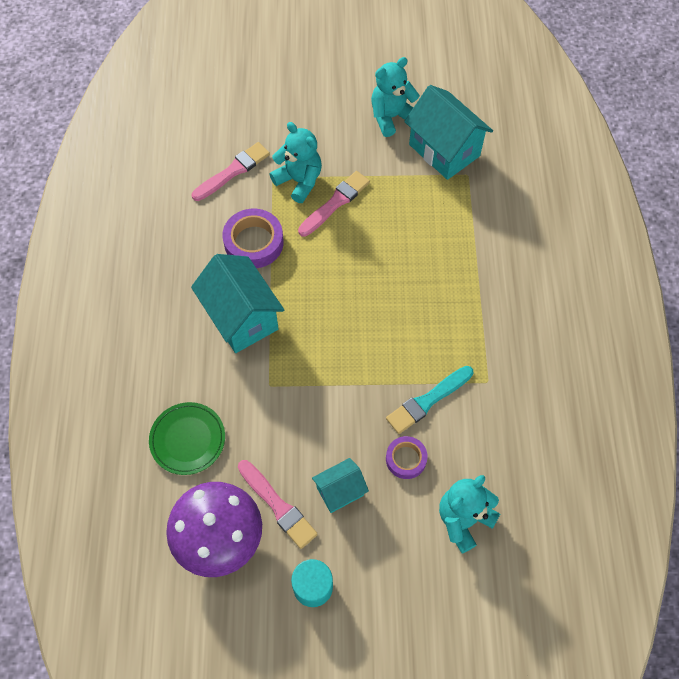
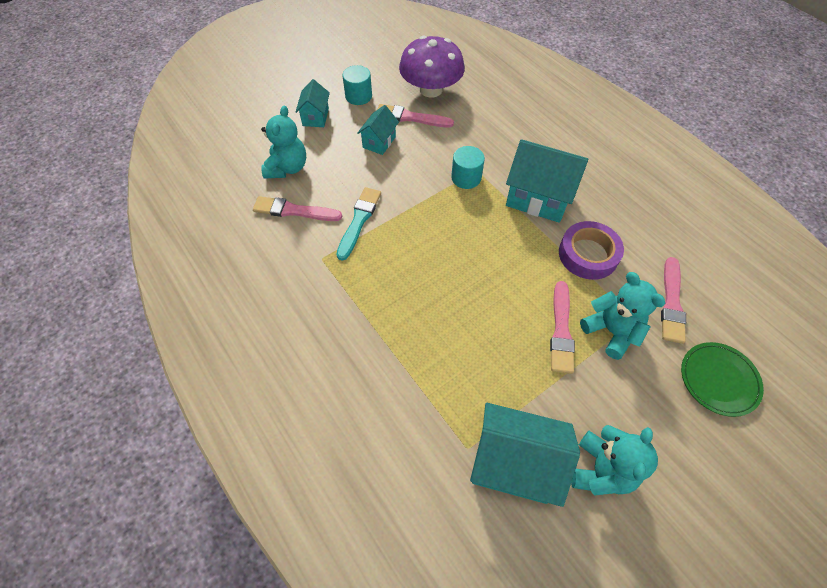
camera: 145 degrees right, 5 degrees down
(187, 439) = (496, 119): green plate -> green plate (718, 380)
(287, 384) = (466, 178): none -> turquoise cylinder
(299, 181) = (611, 331): turquoise teddy bear -> turquoise teddy bear turned 135 degrees counterclockwise
(387, 584) = (315, 117): none -> turquoise house
(406, 459) = (349, 179): purple tape -> none
(485, 454) = (294, 211): none -> pink brush

